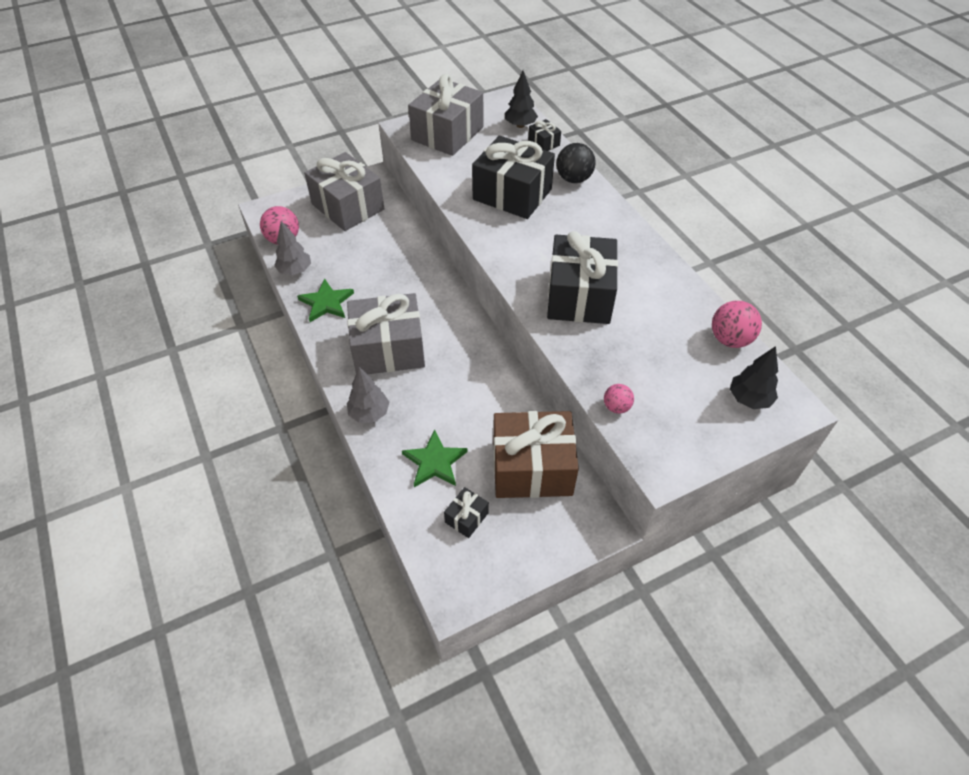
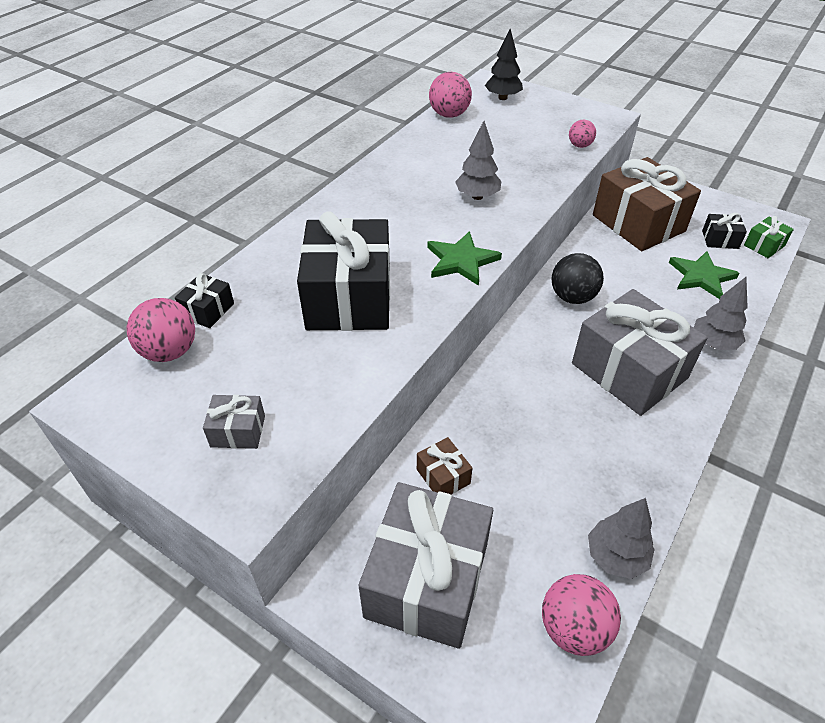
camera: 120 degrees left, 5 degrees down
(326, 303) = (629, 474): green star -> green star (461, 261)
(393, 233) = (443, 476): none -> brown gift
(433, 549) = (764, 245): none -> green gift
(447, 134) = (238, 431): grey gift -> grey gift, size x0.43
(520, 125) = (170, 351): black tree -> pink ball
(574, 179) = (279, 257): black ball -> black ball (572, 297)
(579, 296) = (477, 196): black gift -> grey tree

